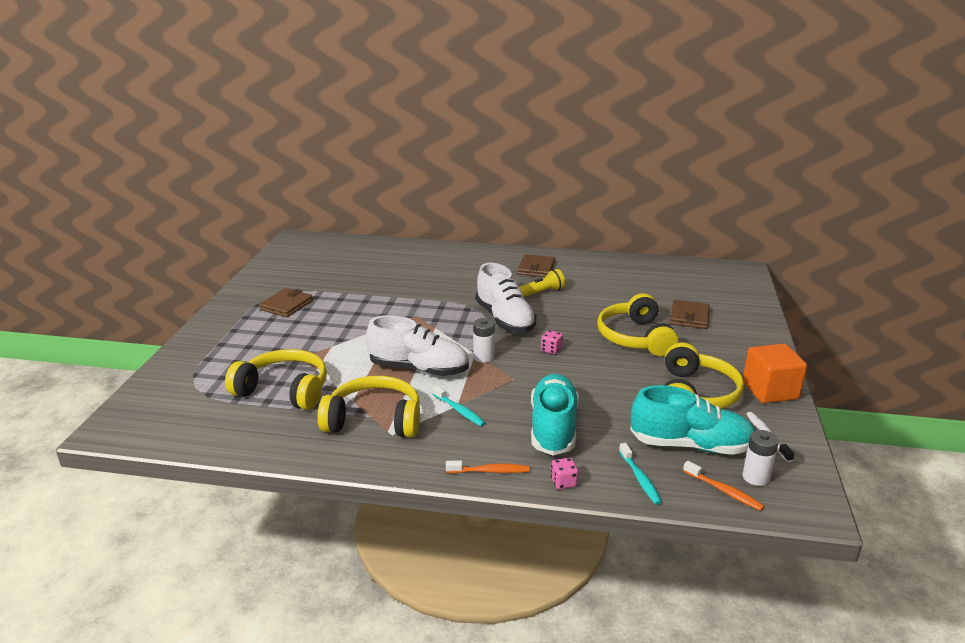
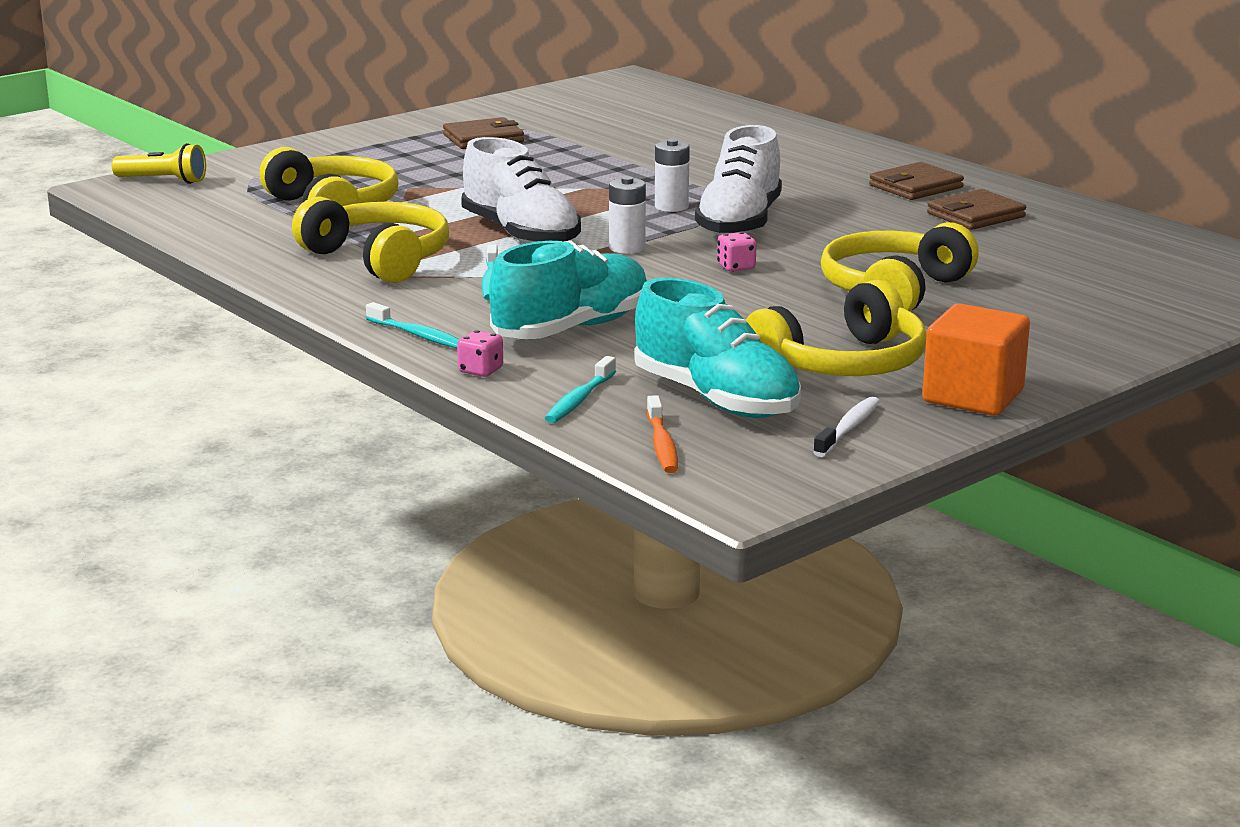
camera: 40 degrees right, 5 degrees down
(490, 471) = (418, 335): orange toothbrush -> turquoise toothbrush
(540, 293) = (858, 212): yellow flashlight -> yellow flashlight (163, 181)
(689, 317) = (1042, 296): brown wallet -> brown wallet (975, 215)
(756, 477) = (735, 450): white battery -> white battery (671, 207)

